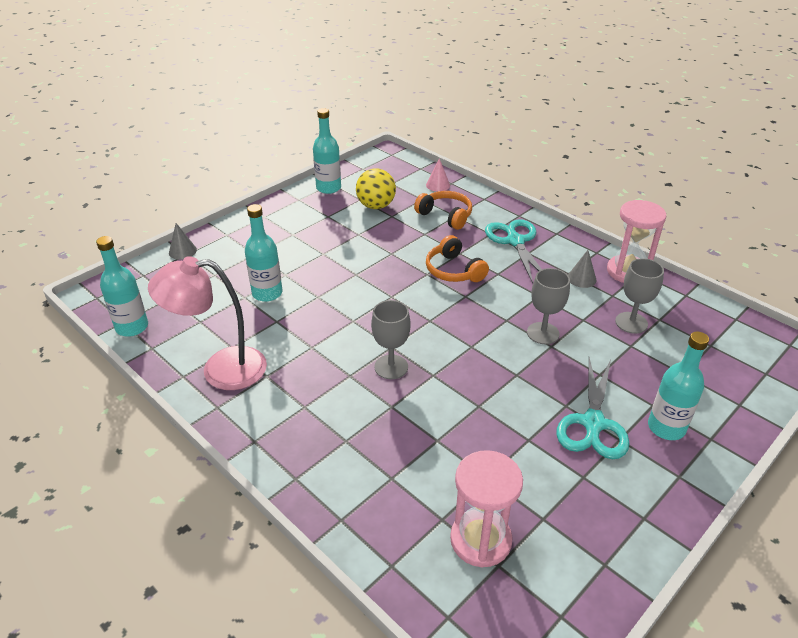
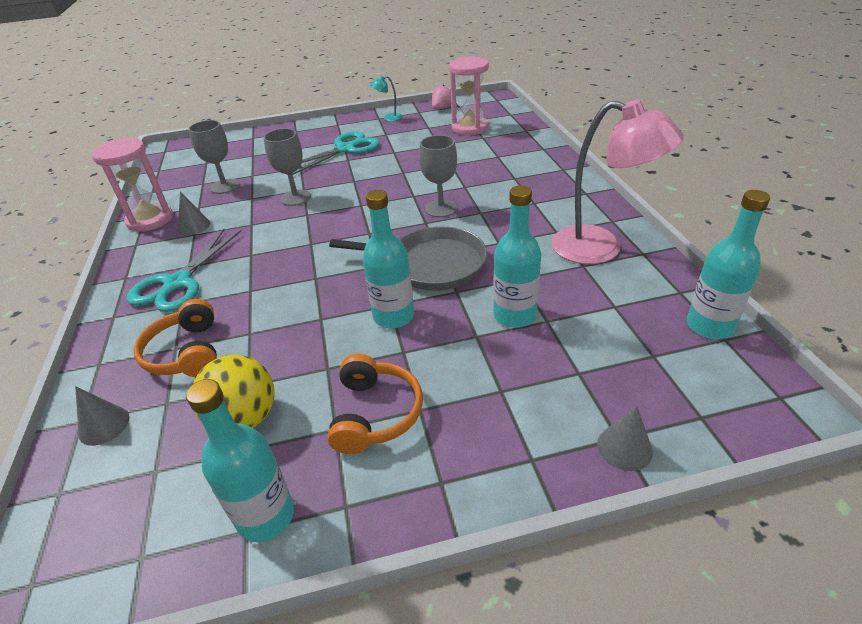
camera: 145 degrees left, 0 degrees up
(352, 310) = (431, 264): none -> grey pan
(438, 185) = (104, 425): pink cone -> grey cone
(454, 270) = (285, 272): orange headphones -> orange headphones (375, 413)
(579, 592) = (441, 108): none -> pink strawberry
(628, 523) = (388, 118): none -> turquoise lamp
(666, 427) = (309, 139): turquoise bottle -> turquoise bottle (393, 316)

